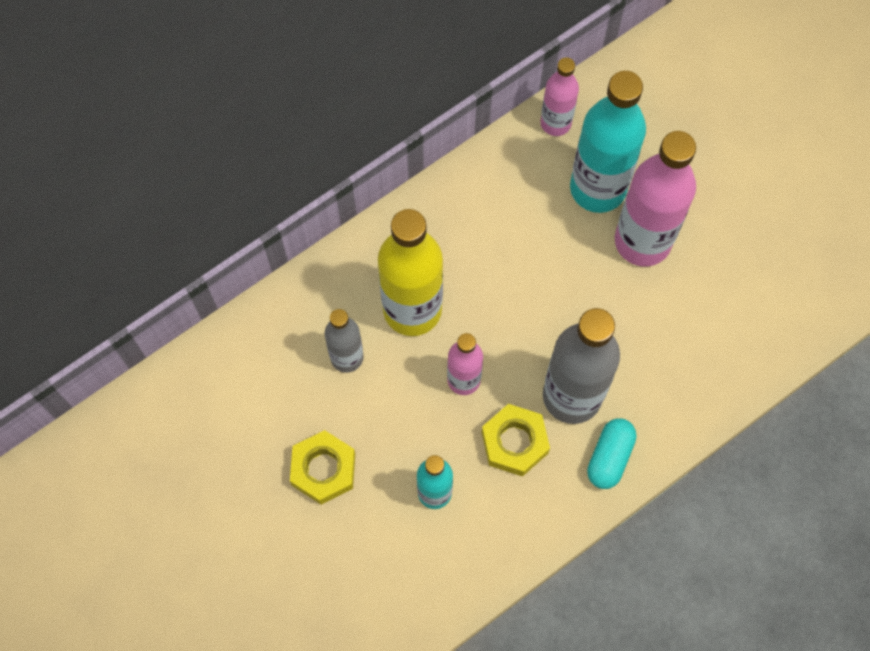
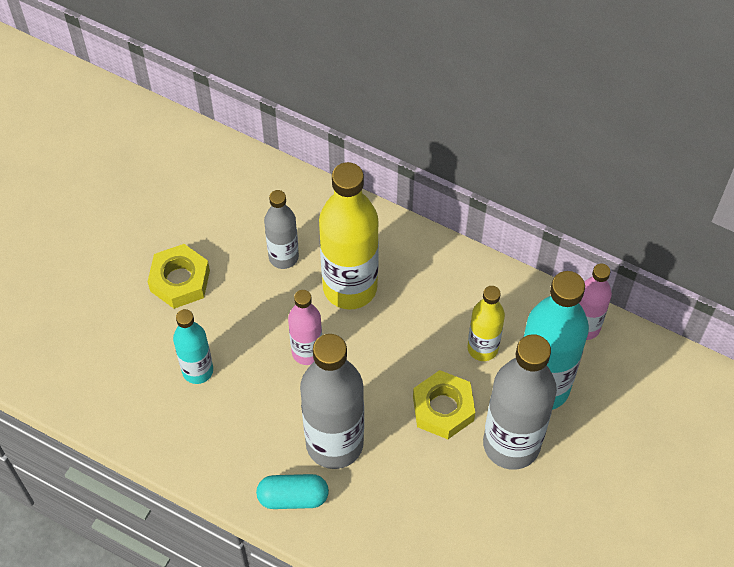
camera: 65 degrees right, 10 degrees down
(514, 442) = (270, 414): yellow nut -> yellow nut (443, 408)
(535, 220) = (482, 348): none -> yellow bottle
(642, 241) = (511, 444): pink bottle -> grey bottle

